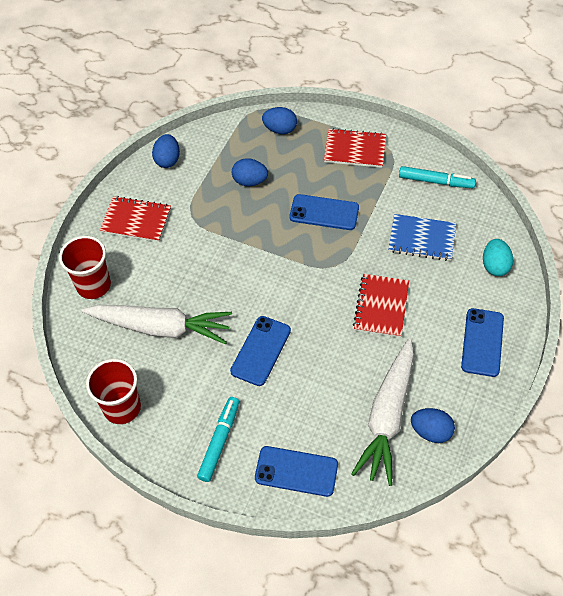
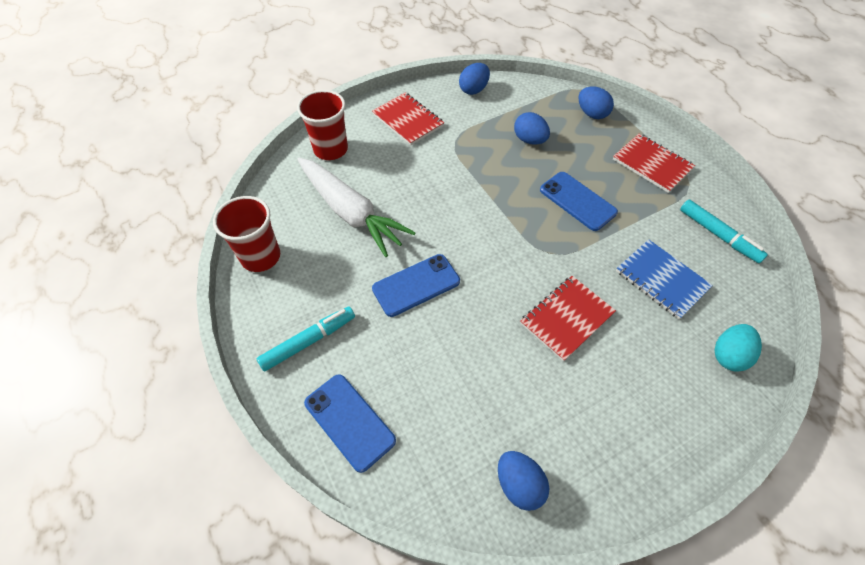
camera: 35 degrees right, 0 degrees up
(387, 416) = (485, 433): white carrot -> none
(482, 342) = (654, 428): blue phone -> none

